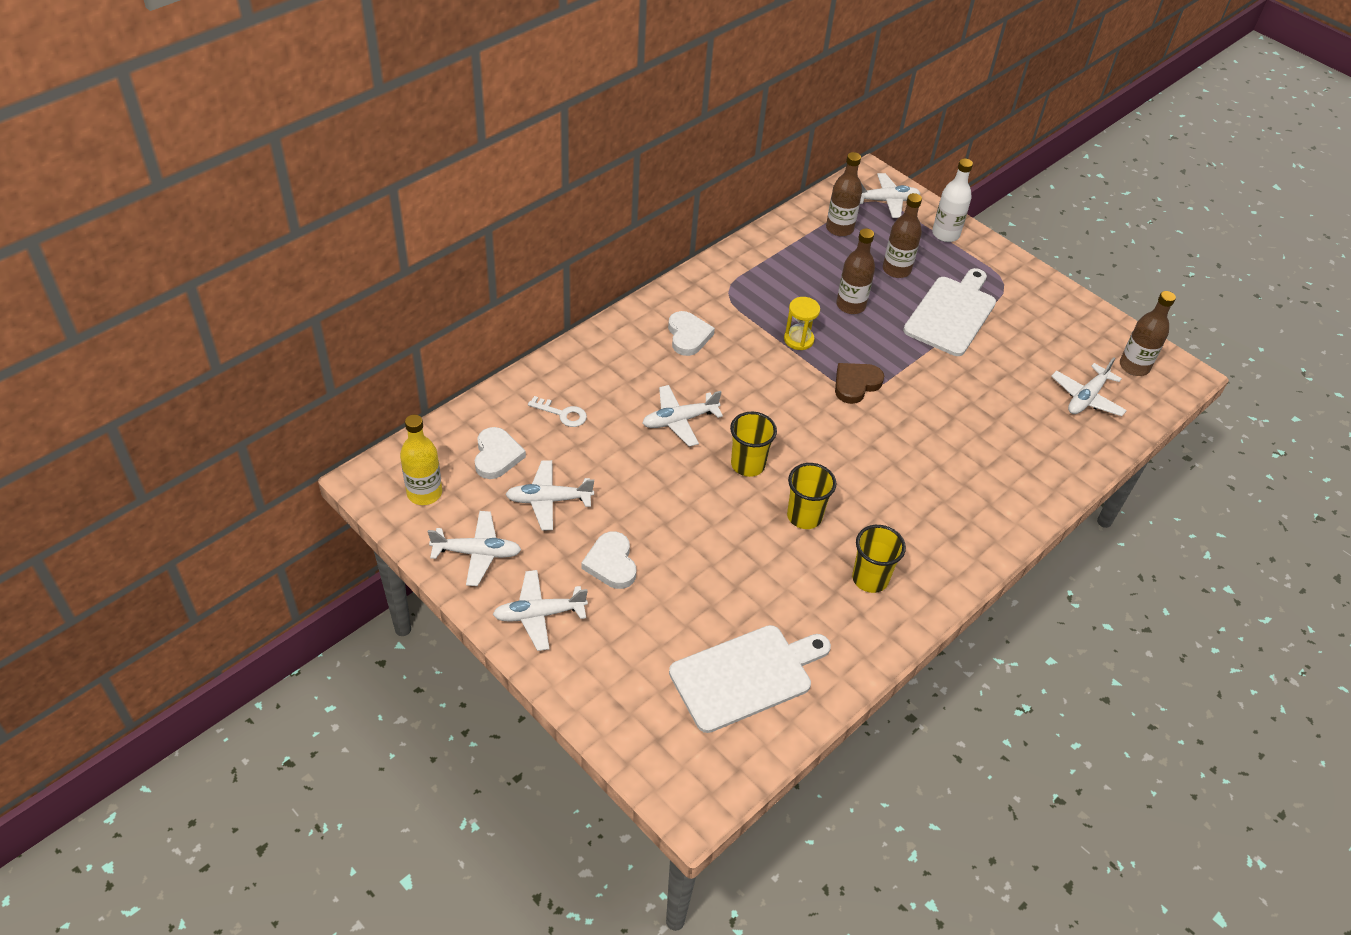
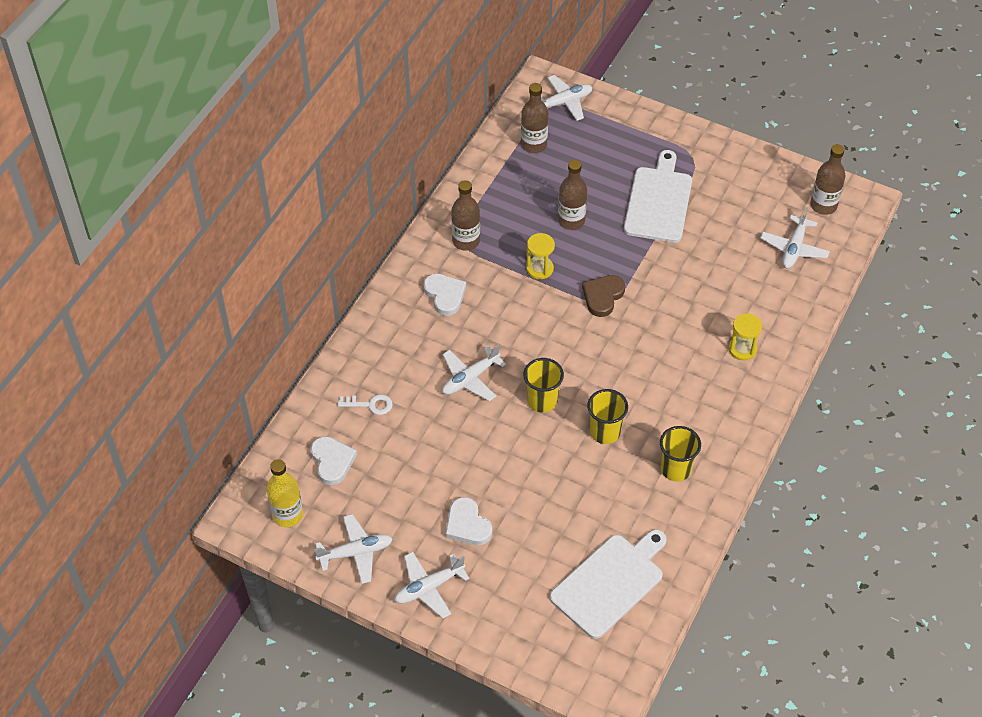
camera: 15 degrees left, 5 degrees up
(549, 500) = (393, 487): white plane -> none
(896, 270) = (597, 172): brown bottle -> brown bottle (466, 241)
(945, 234) = (627, 122): white bottle -> none
(992, 479) = (742, 349): none -> yellow hourglass

